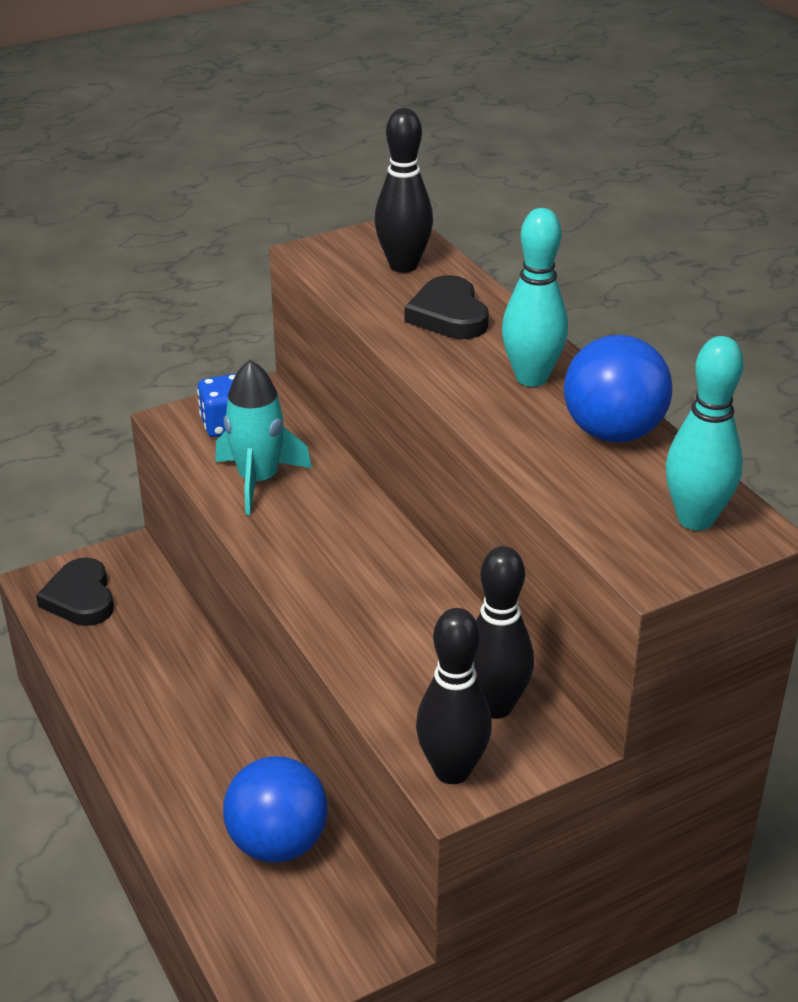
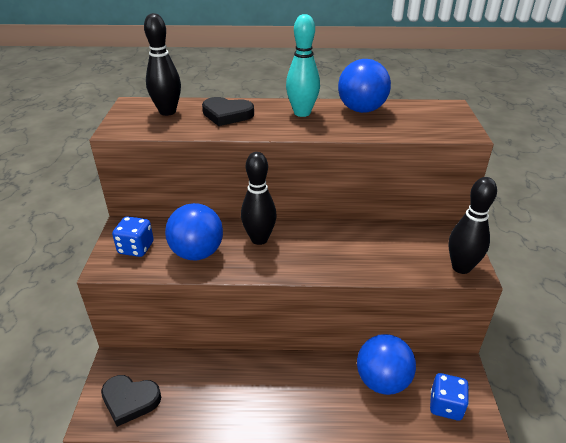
camera: 60 degrees left, 0 degrees up
(258, 480) = (197, 253): turquoise rocket -> blue ball
(278, 938) = (445, 406): none -> blue dice
(495, 706) = (424, 240): black bowling pin -> black bowling pin (259, 239)
(695, 519) = (436, 113): turquoise bowling pin -> none

